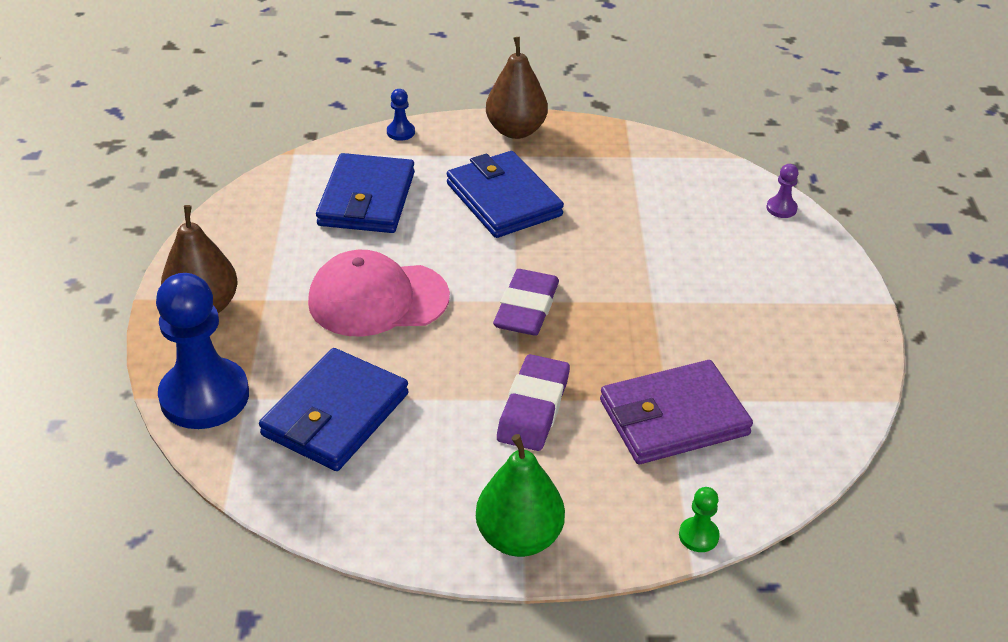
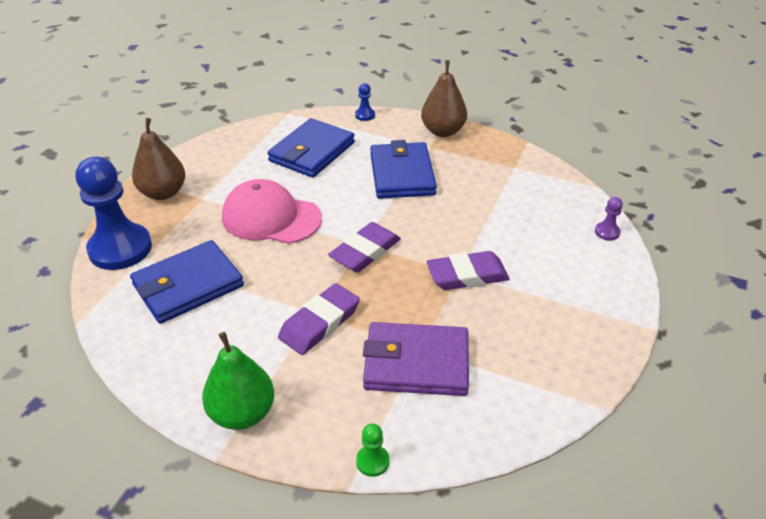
camera: 25 degrees right, 0 degrees up
(663, 302) = (467, 275): none -> purple eraser

